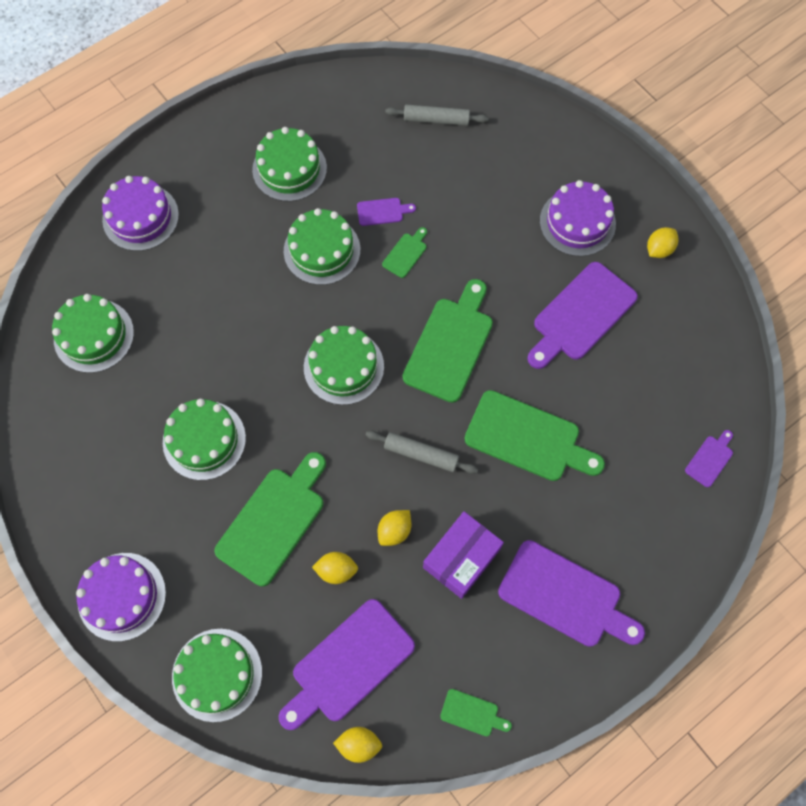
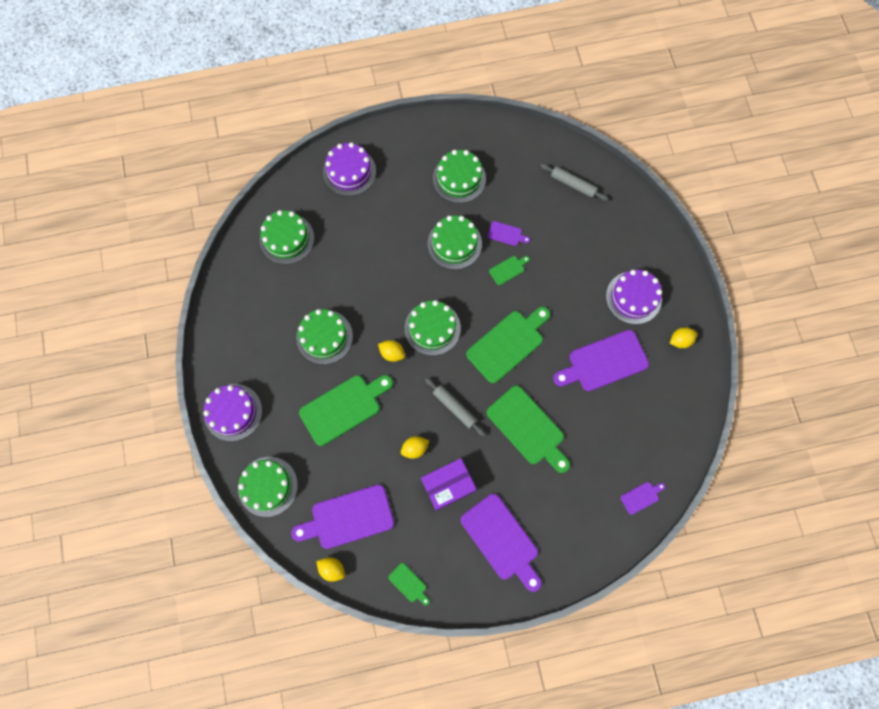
camera: 25 degrees right, 5 degrees up
(336, 570) = (367, 456): yellow lemon -> yellow lemon (392, 353)

